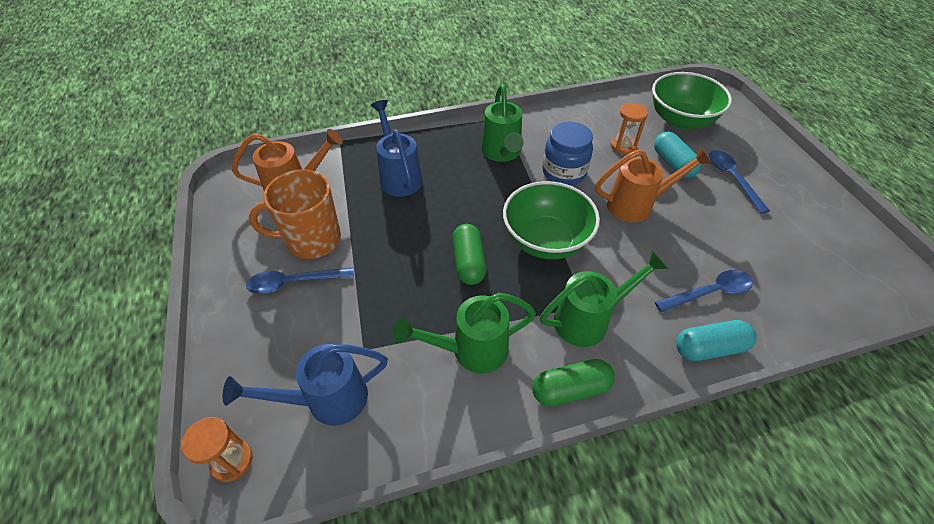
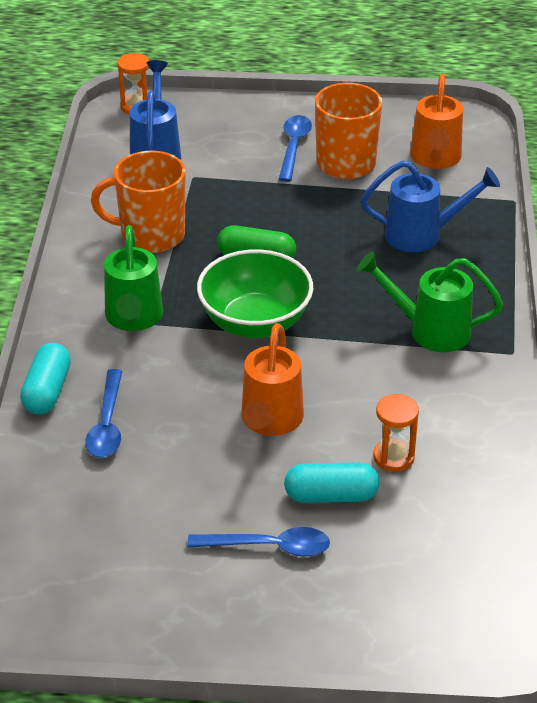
camera: 110 degrees right, 10 degrees down
(471, 350) = (151, 235): green watering can -> orange mug
(564, 172) = (364, 376): blue jar -> none
(570, 389) = (72, 283): green capsule -> none
(680, 120) = (430, 556): green bowl -> none

